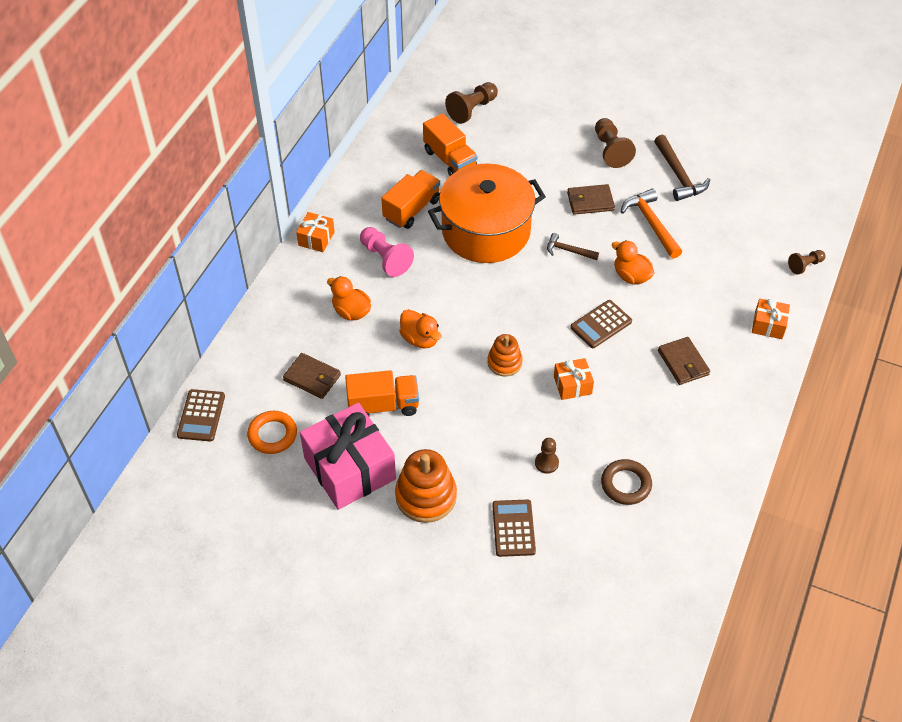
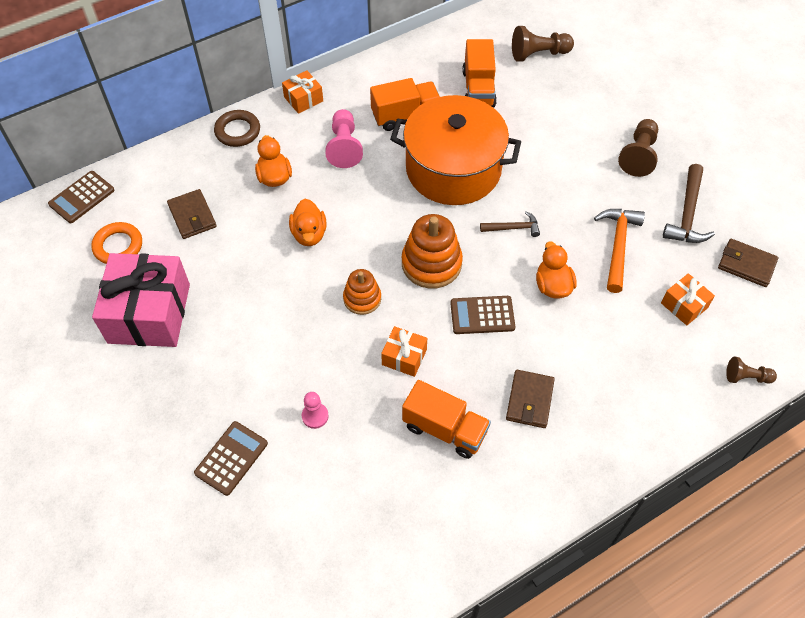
camera: 35 degrees right, 5 degrees up
(383, 405) = (226, 274): orange truck -> orange truck (445, 429)
(426, 496) = (186, 378): orange stacking toy -> orange stacking toy (431, 263)
(546, 463) = (315, 416): brown pawn -> pink pawn
(568, 250) = (513, 228): brown hammer -> brown hammer turned 120 degrees clockwise
(590, 201) = (575, 193): brown wallet -> brown wallet (746, 264)
(626, 484) = (368, 485): brown ring -> brown ring (237, 131)
(768, 325) = (652, 415): orange gift -> orange gift (684, 305)

